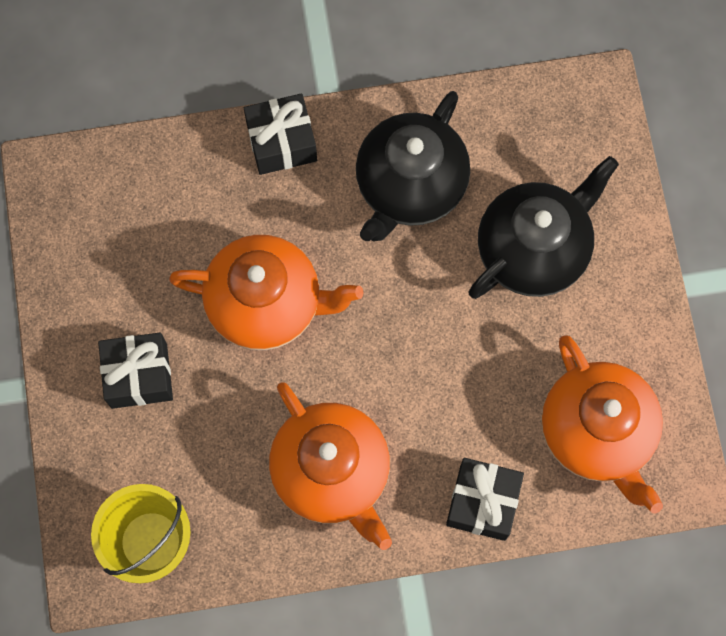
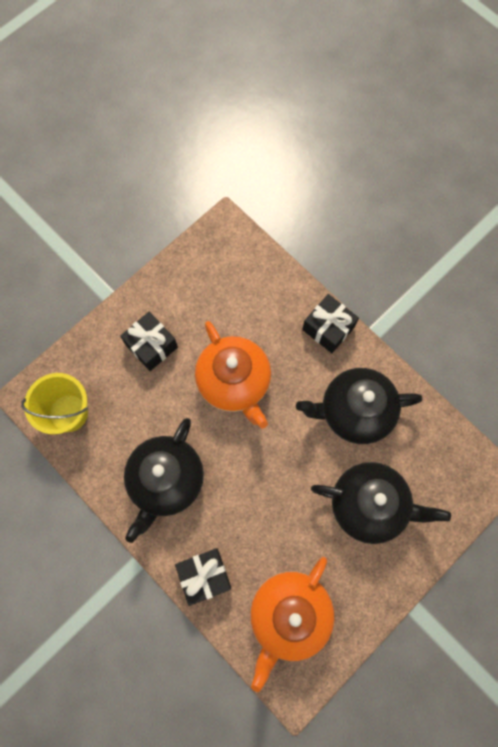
camera: 55 degrees right, 0 degrees up
(332, 473) = (166, 481): orange teapot -> black teapot

